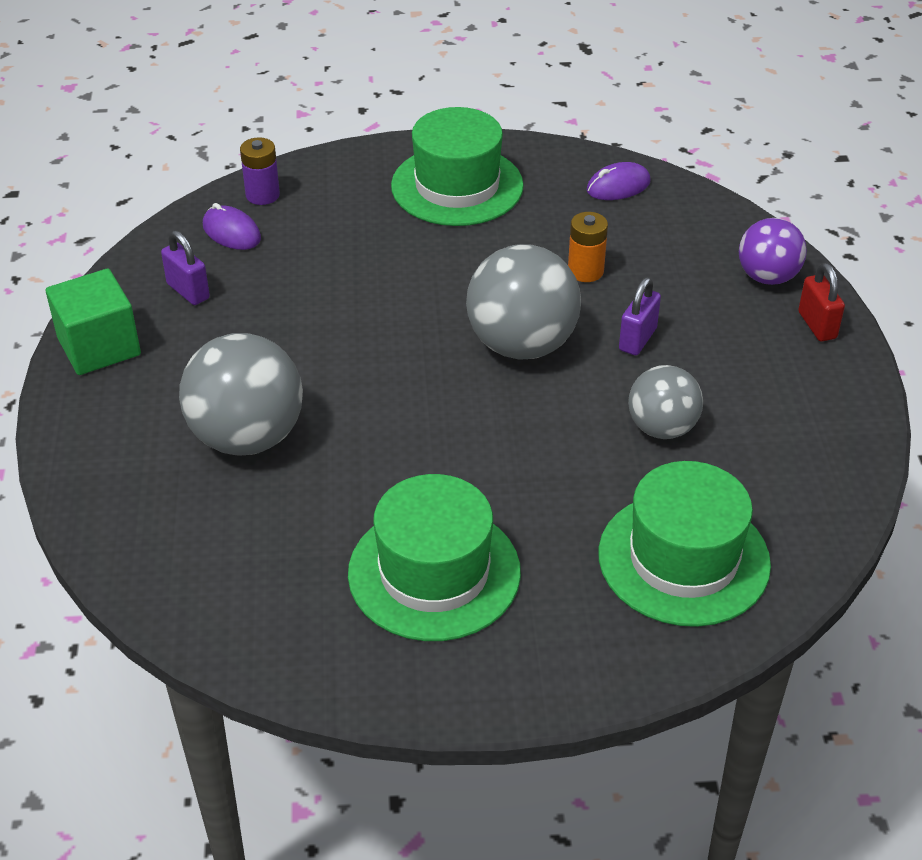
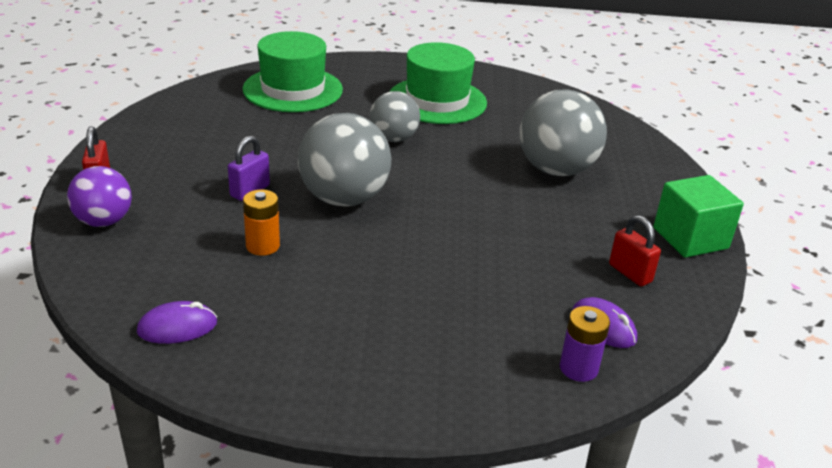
camera: 175 degrees left, 10 degrees down
(188, 291) = (630, 273): purple padlock -> red padlock
(457, 186) = (356, 351): green hat -> none
(662, 428) = (267, 141): grey ball -> grey ball (393, 139)

